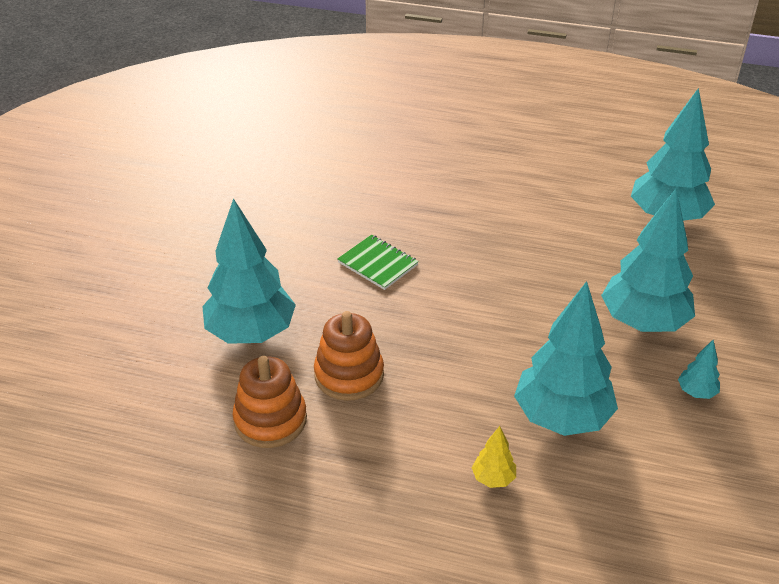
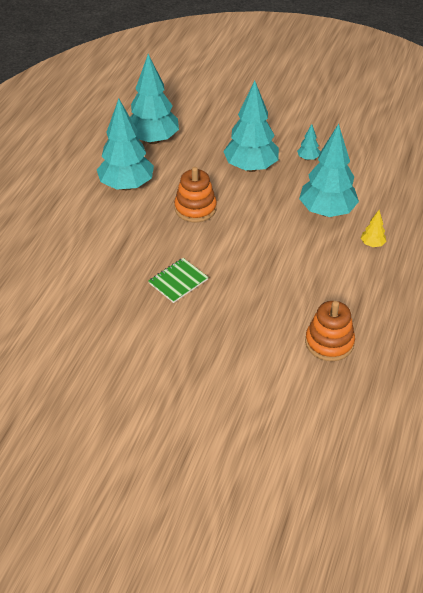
camera: 85 degrees left, 5 degrees up
(251, 333) = (245, 353): turquoise tree -> turquoise tree (126, 185)
(349, 375) = (289, 302): orange stacking toy -> orange stacking toy (195, 208)

